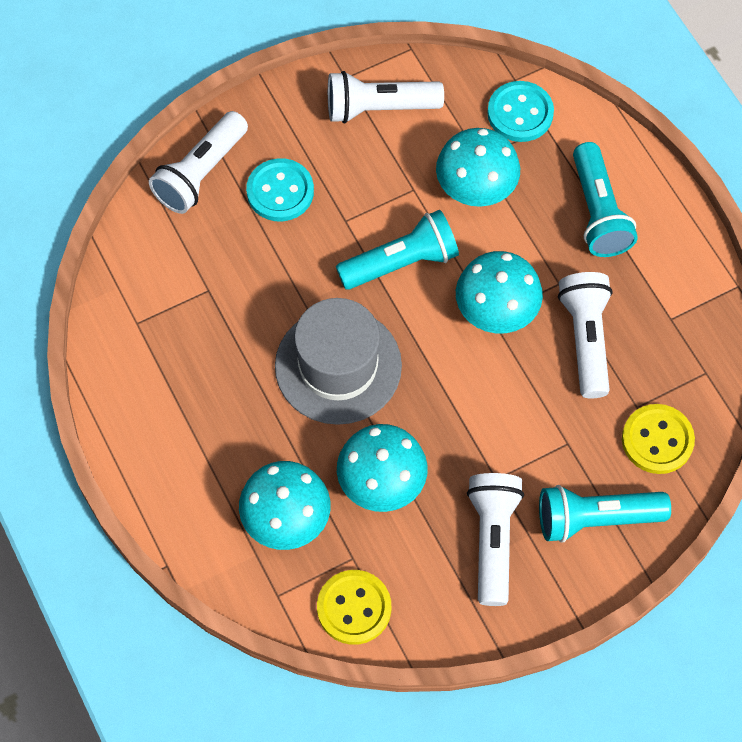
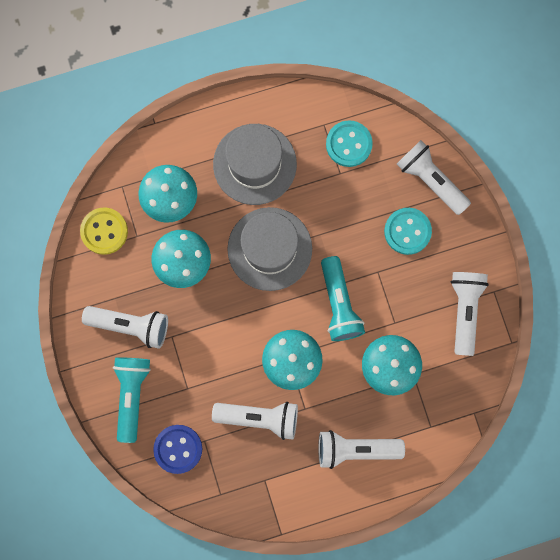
camera: 100 degrees right, 15 degrees up
(212, 408) = (254, 164): none -> grey hat
(520, 113) = (445, 410): turquoise button -> turquoise button (349, 144)
(598, 212) = (355, 448): turquoise flashlight -> white flashlight
(657, 440) = (178, 449): yellow button -> blue button

